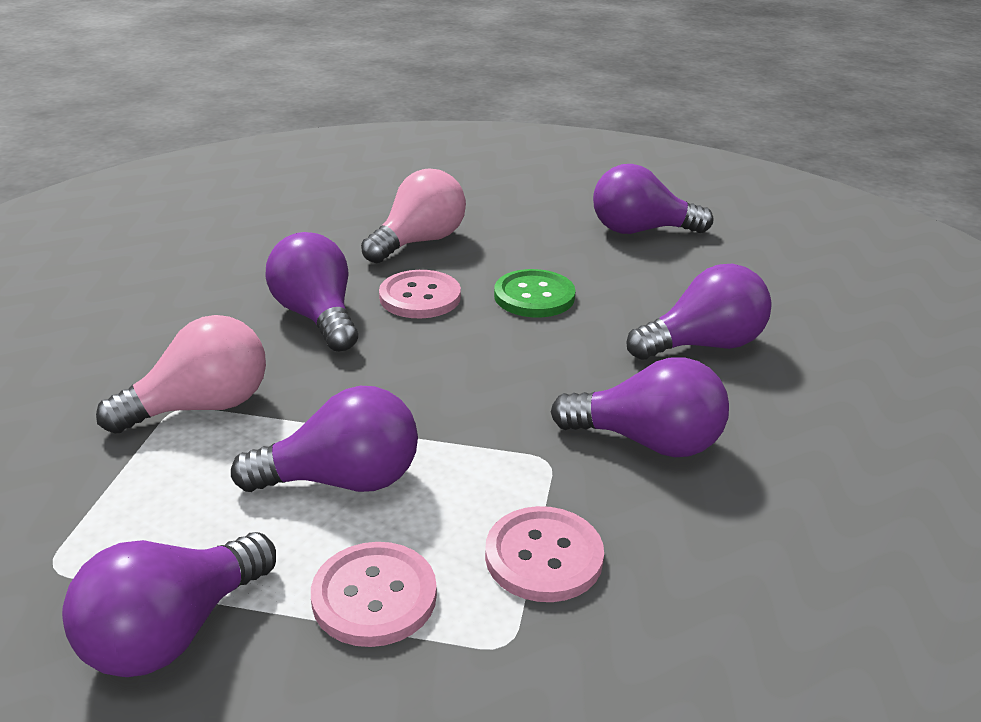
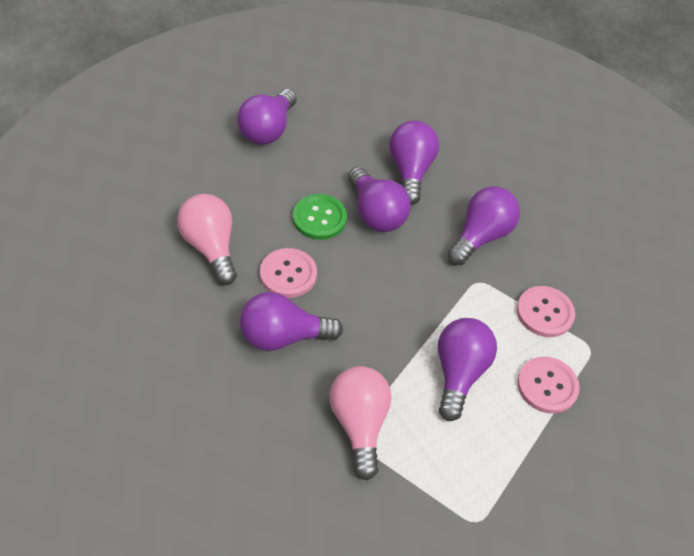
camera: 70 degrees left, 20 degrees up
(172, 632) = (542, 473): purple light bulb -> purple light bulb (376, 213)

